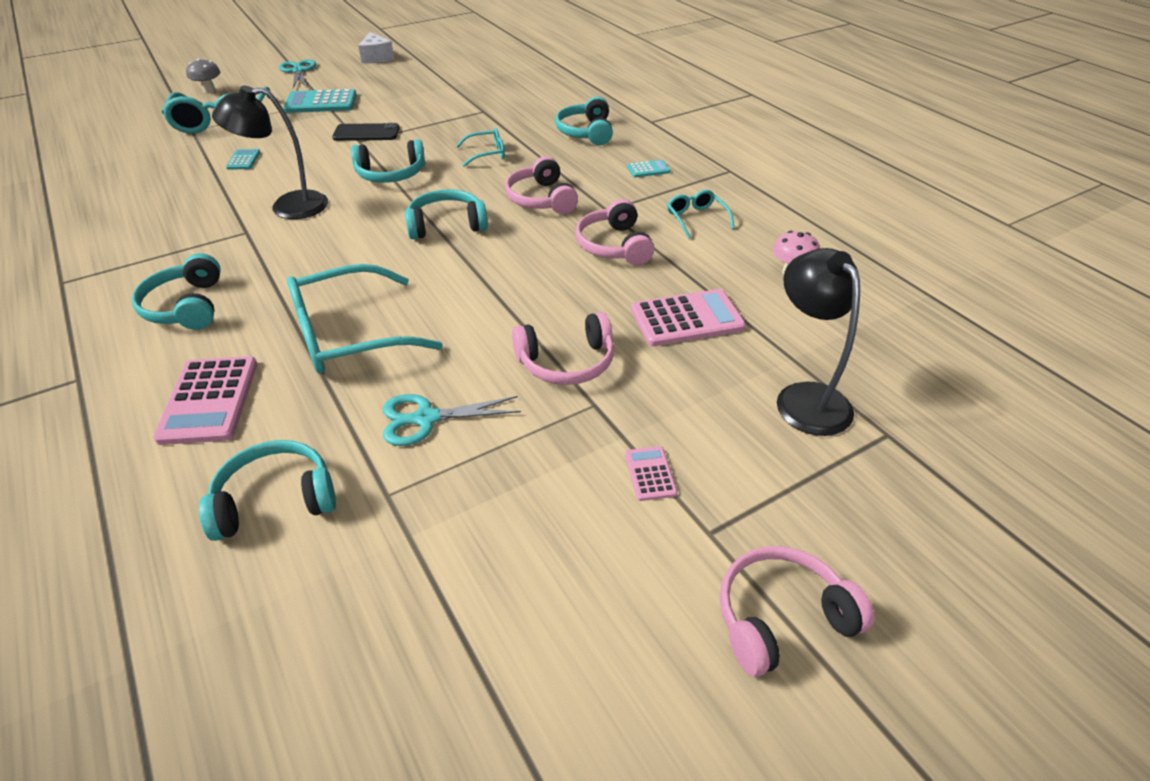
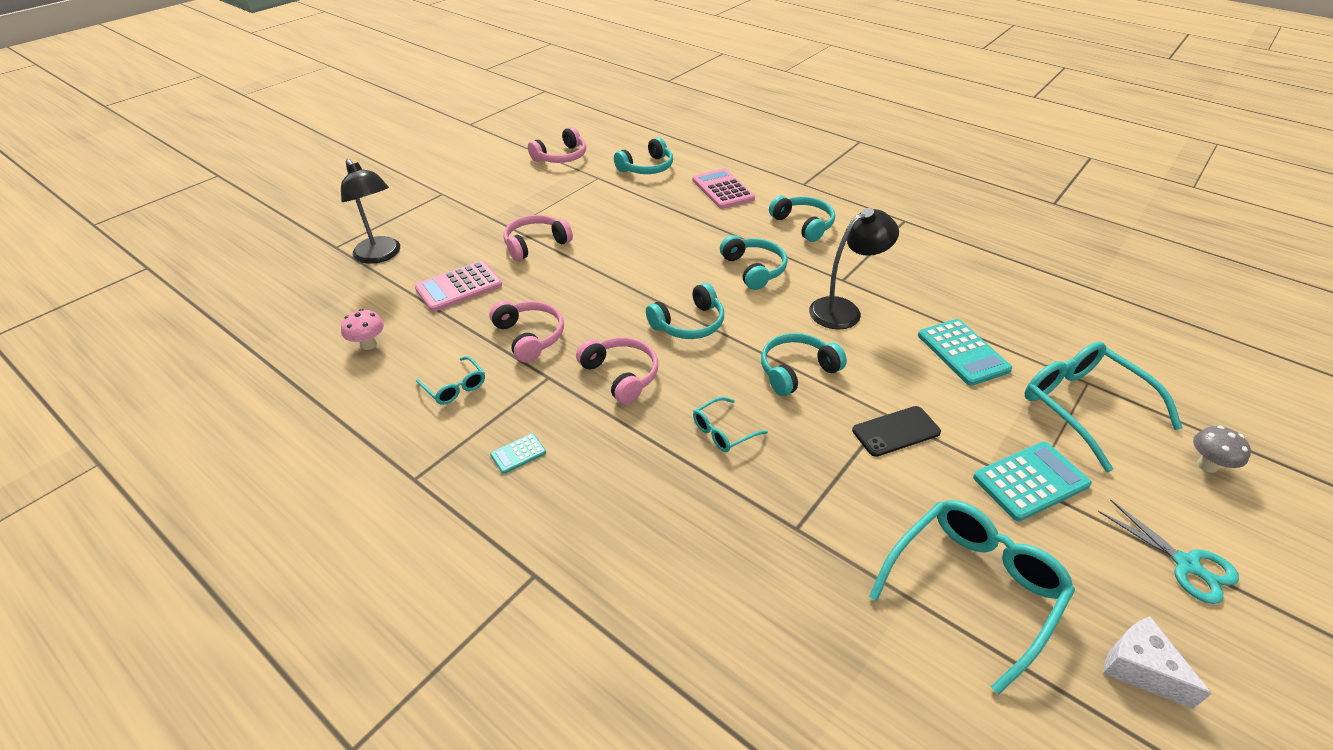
camera: 160 degrees right, 0 degrees up
(243, 160) = (962, 352): turquoise calculator -> turquoise calculator, size x1.98
(349, 335) = (683, 231): turquoise glasses -> turquoise glasses (973, 588)
(426, 418) = (601, 204): turquoise scissors -> none
(586, 132) = (622, 515): turquoise headphones -> turquoise headphones (753, 269)
(650, 473) = (473, 207): pink calculator -> none
(781, 618) = (412, 177): pink headphones -> pink headphones (561, 157)

